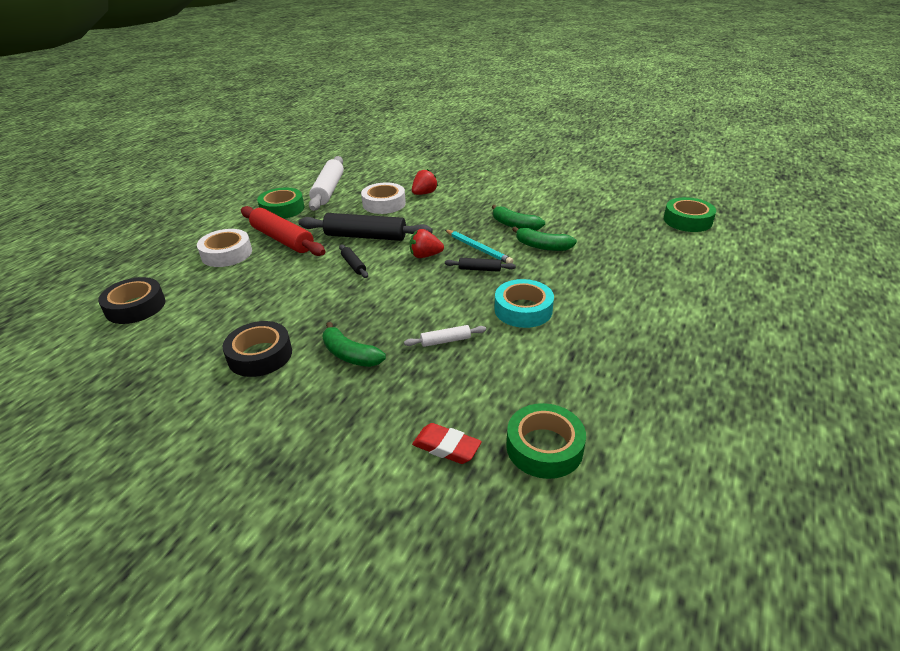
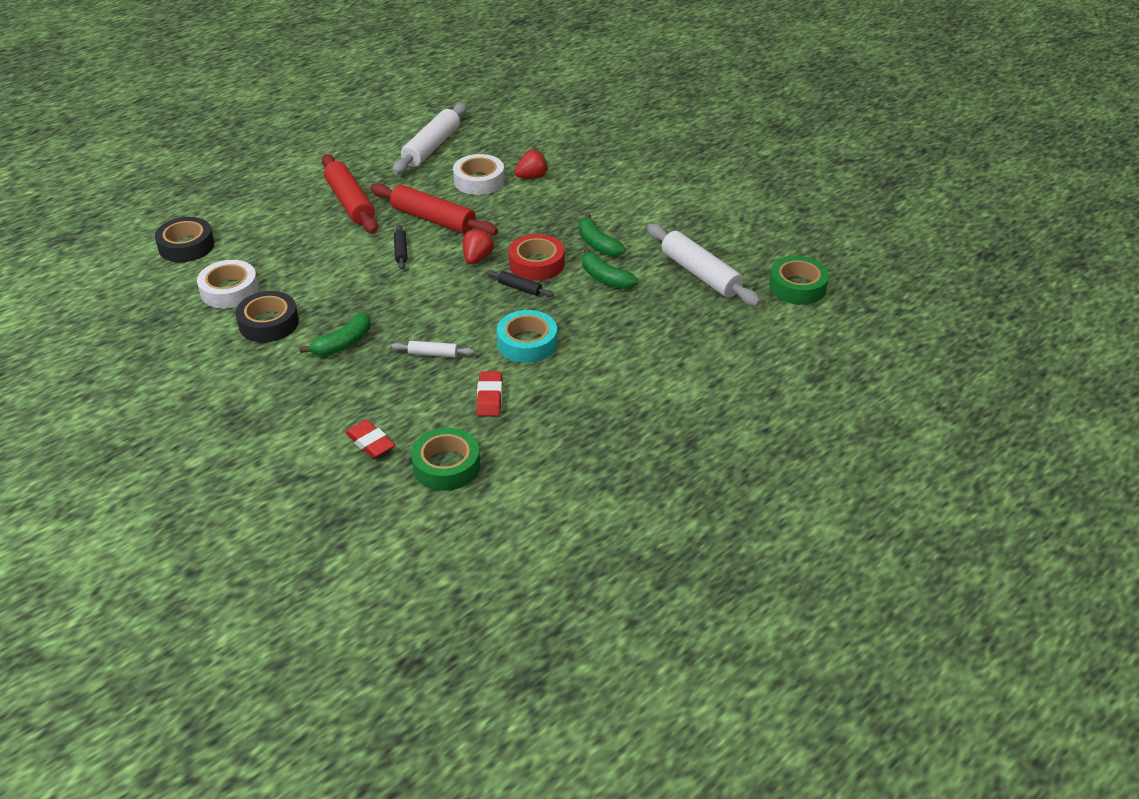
camera: 20 degrees right, 5 degrees up
(226, 254) = (289, 207): white tape -> white tape (229, 290)
(282, 209) = (370, 162): green tape -> none
(350, 355) = (343, 344): green banana -> green banana turned 105 degrees counterclockwise
(365, 236) = (433, 219): black rolling pin -> red rolling pin
(425, 256) = (477, 258): red strawberry -> red strawberry turned 90 degrees clockwise
(478, 249) = (536, 264): turquoise pencil -> red tape
(530, 365) = (489, 397): none -> red eraser
(611, 228) = (700, 274): none -> white rolling pin

